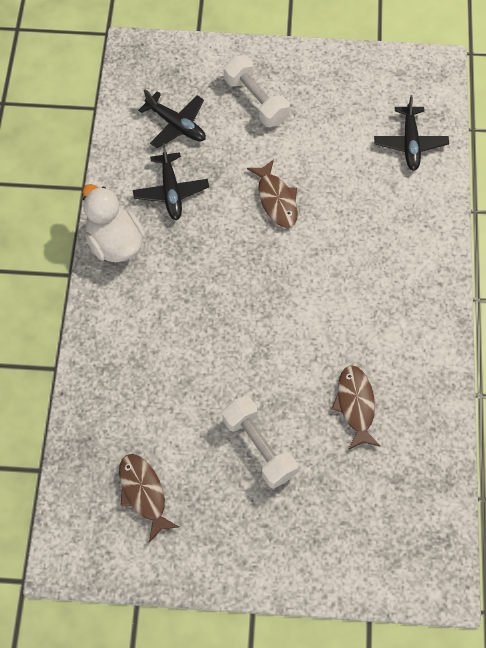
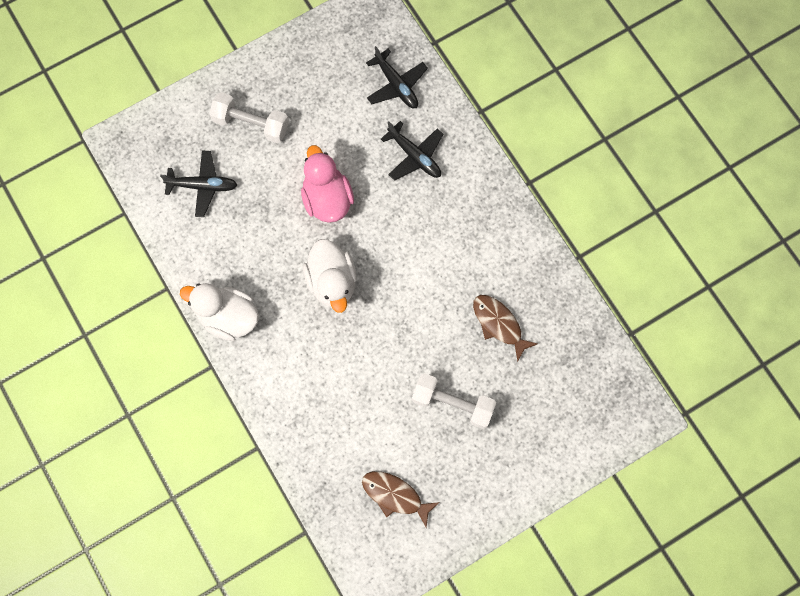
camera: 35 degrees left, 10 degrees up
(171, 191) = (240, 245): black plane -> black plane (415, 156)
(228, 271) = (332, 282): none -> white duck
(276, 199) = (327, 199): brown fish -> pink duck

